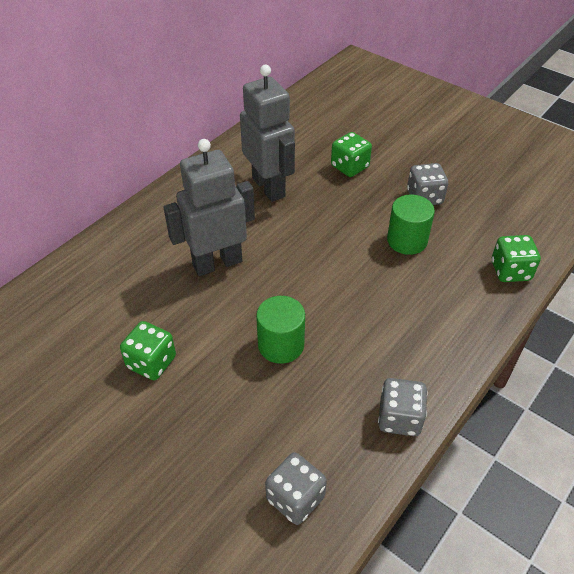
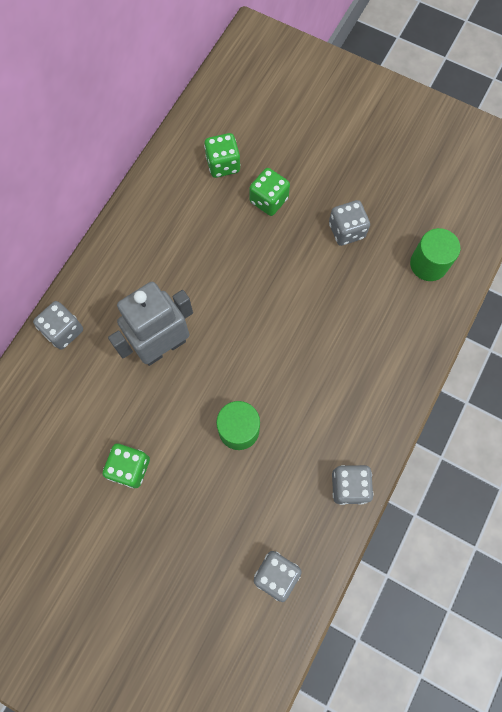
camera: 10 degrees left, 25 degrees up
(121, 238) = (63, 331): none -> grey dice
(269, 187) = (193, 241): grey robot -> none
(407, 240) = (335, 289): green cylinder -> green cylinder (428, 264)
(510, 271) = (432, 311): green dice -> green dice (223, 164)

